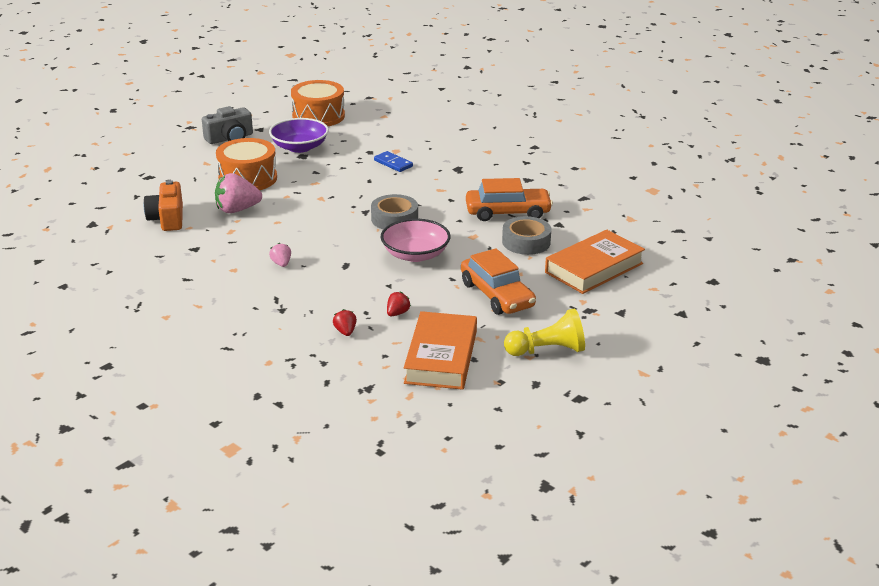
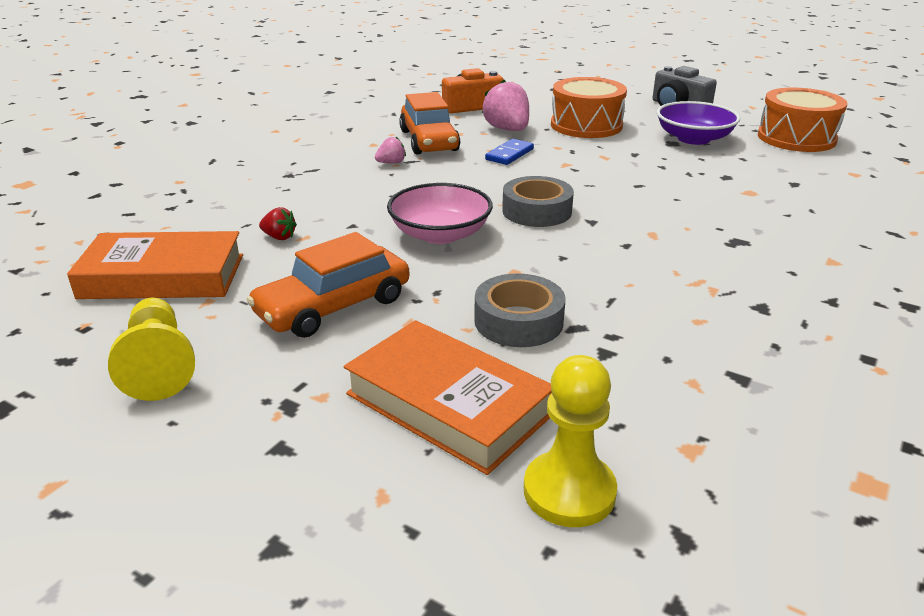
camera: 80 degrees right, 0 degrees up
(345, 332) = (236, 211): red strawberry -> none
(393, 163) = (706, 194): blue domino -> blue domino (509, 154)
(508, 212) = (616, 296): orange car -> orange car (429, 141)
(653, 248) = (569, 491): none -> yellow pawn

